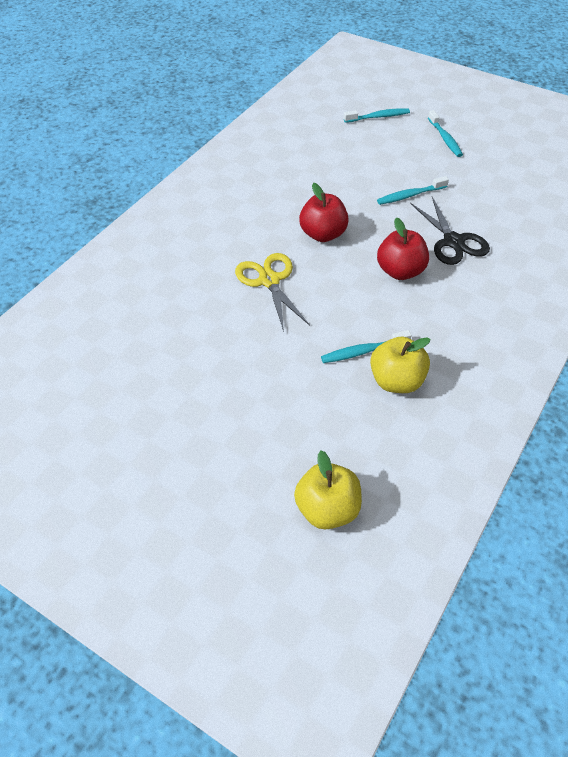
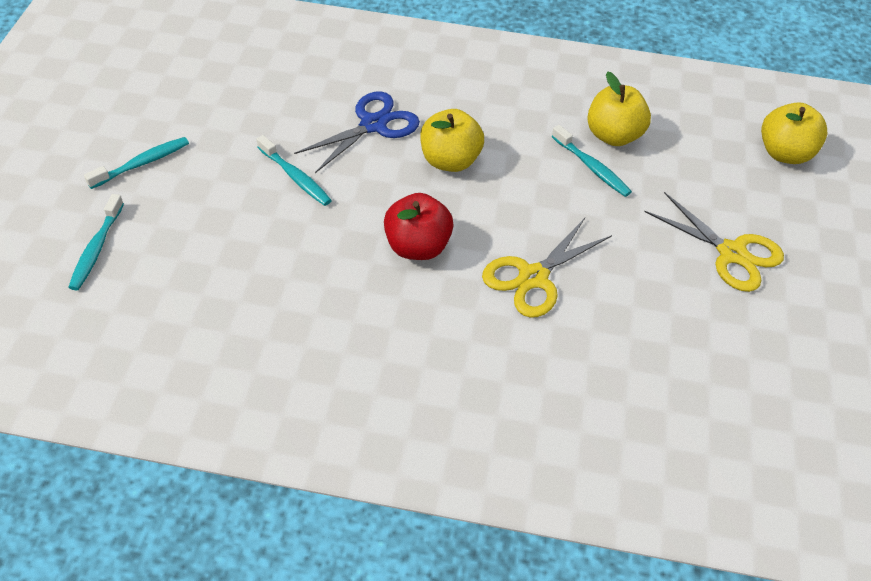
camera: 115 degrees left, 0 degrees up
(232, 403) = (731, 253): none -> yellow scissors
(378, 117) = (96, 249): turquoise toothbrush -> turquoise toothbrush turned 135 degrees counterclockwise
(400, 271) = (450, 161): red apple -> yellow apple
(453, 241) = (373, 125): black scissors -> blue scissors

